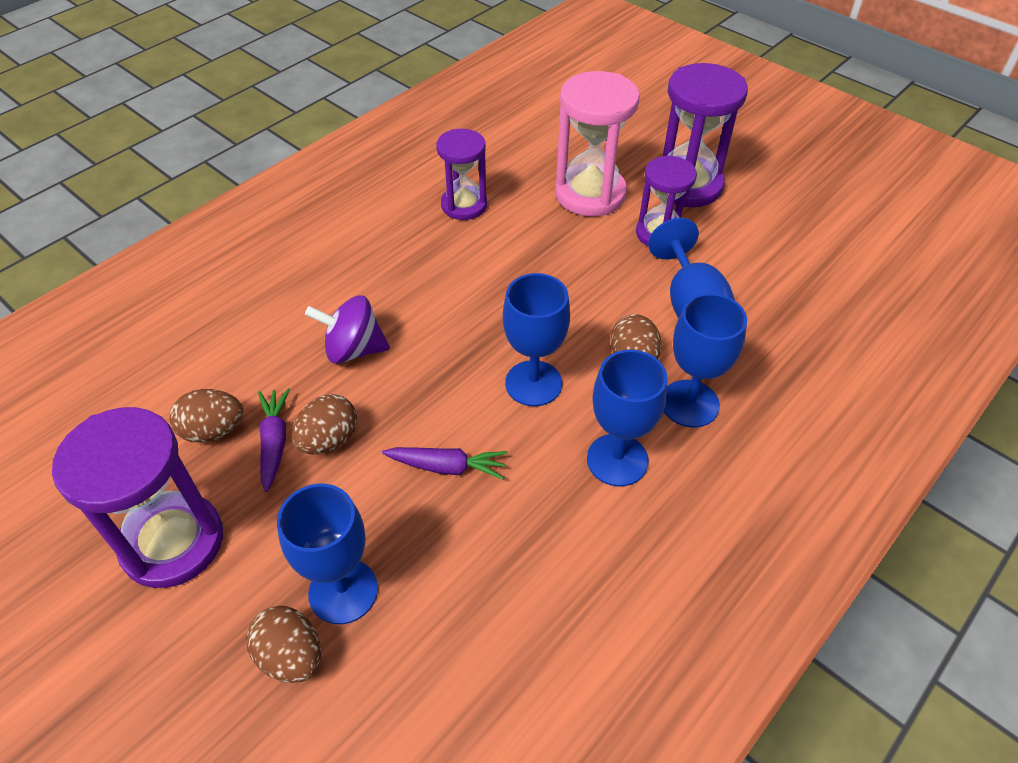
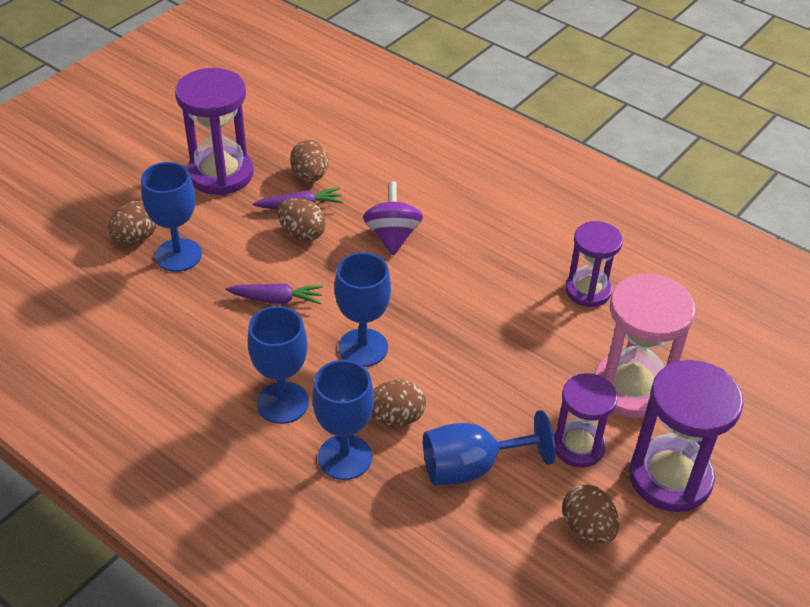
camera: 85 degrees right, 5 degrees down
(448, 467) = (277, 299): purple carrot -> purple carrot turned 90 degrees counterclockwise
(746, 238) = (587, 528): none -> brown egg

